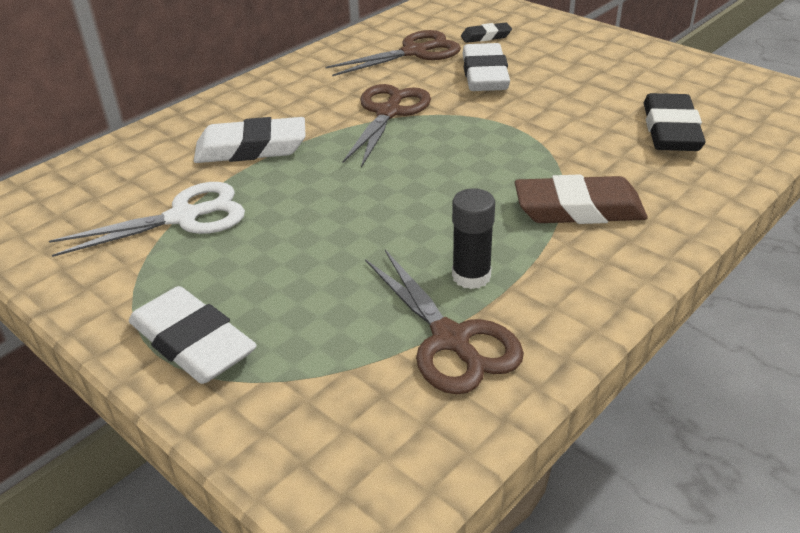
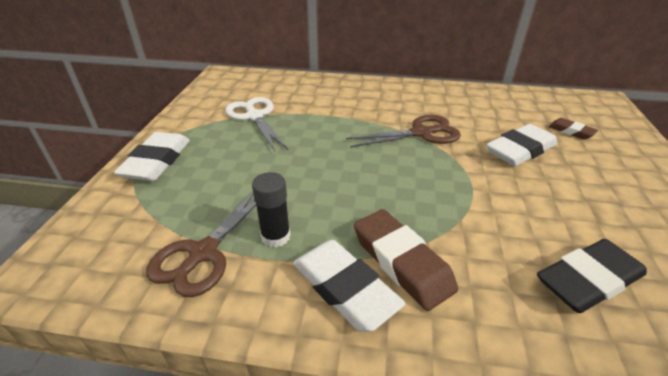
camera: 55 degrees right, 0 degrees up
(184, 217) = (255, 116): white scissors -> white scissors turned 150 degrees counterclockwise
(251, 149) = (332, 108): white eraser -> white eraser (344, 288)
(414, 52) = (503, 114): brown scissors -> none
(486, 37) = (571, 131): black eraser -> brown eraser

